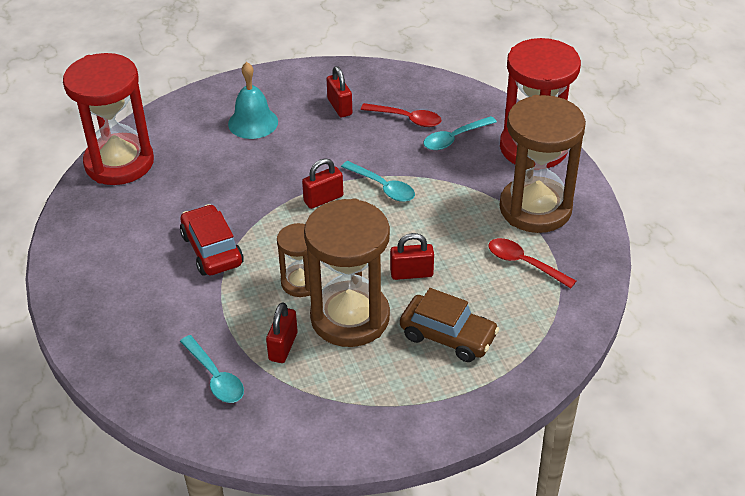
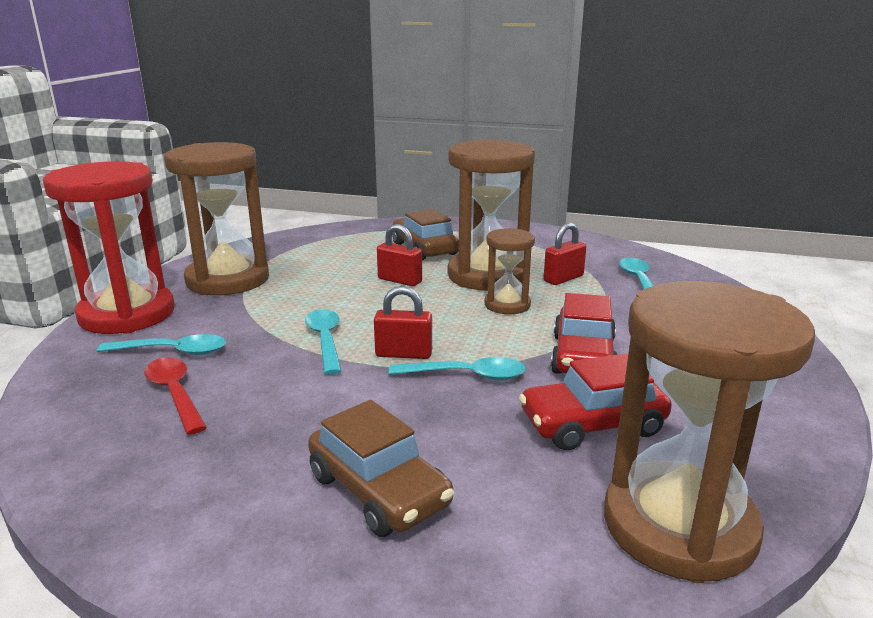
camera: 145 degrees left, 20 degrees down
(119, 163) = (679, 526): red hourglass -> brown hourglass
(179, 198) = (592, 425): none -> red car
(253, 122) = (379, 490): turquoise bell -> brown car
(271, 200) = (467, 375): none -> turquoise spoon
(339, 107) = (221, 451): red padlock -> none
(524, 263) = (304, 259): red spoon -> none

